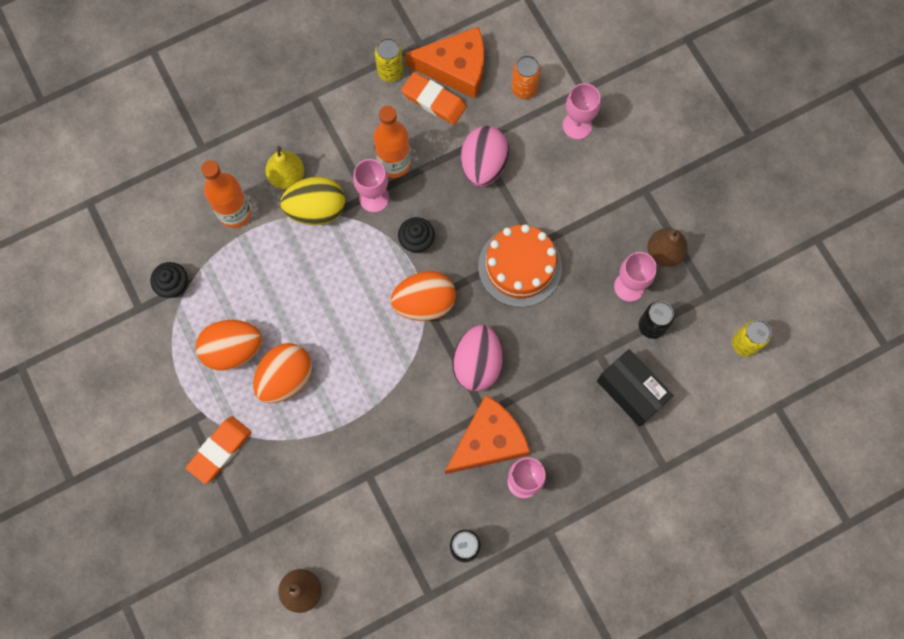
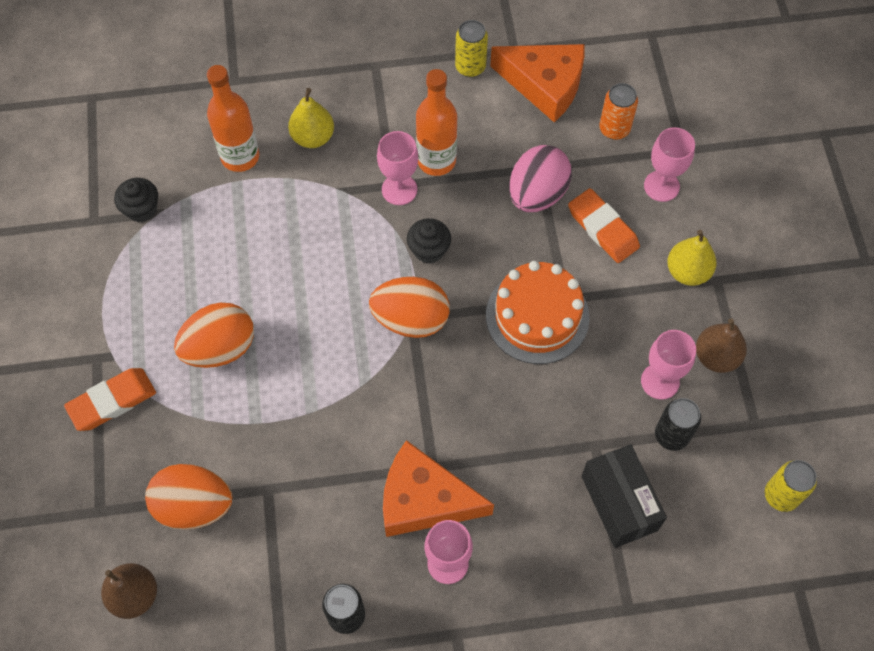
camera: 20 degrees right, 10 degrees down
(233, 350) = (175, 298): orange egg -> orange egg (194, 506)
(316, 209) = (330, 181): yellow egg -> none
(433, 100) = (507, 110): orange eraser -> orange eraser (602, 228)
(477, 364) = (445, 407): pink egg -> none
(488, 441) = (424, 500): orange cheese -> orange cheese turned 150 degrees counterclockwise
(620, 191) = (687, 272): none -> yellow pear

